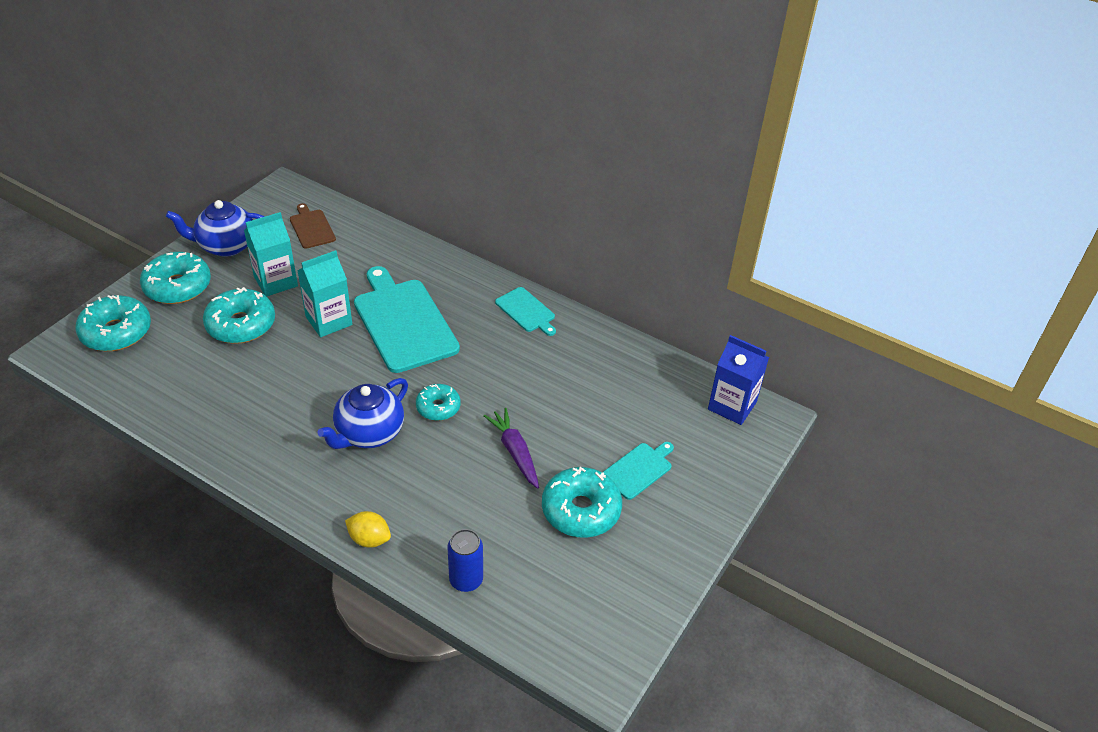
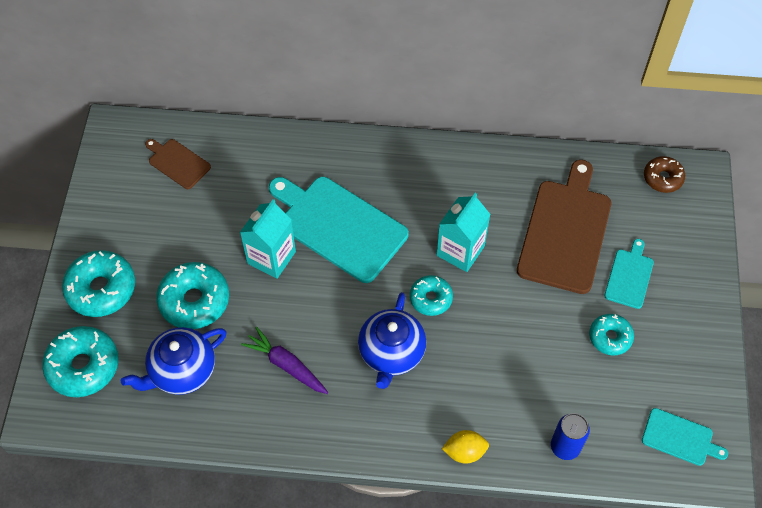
camera: 25 degrees left, 15 degrees up
(226, 246) = (111, 222): blue teapot -> blue teapot (182, 371)
(276, 281) = (190, 239): turquoise carton -> turquoise carton (460, 251)
(515, 452) = (523, 310): purple carrot -> purple carrot (286, 365)
(526, 311) = (437, 163): turquoise cutting board -> turquoise cutting board (680, 438)
(581, 510) = (610, 337): turquoise donut -> turquoise donut, size x0.60
(604, 408) = (565, 231): none -> brown cutting board
(732, 406) = (662, 178): blue carton -> brown donut

